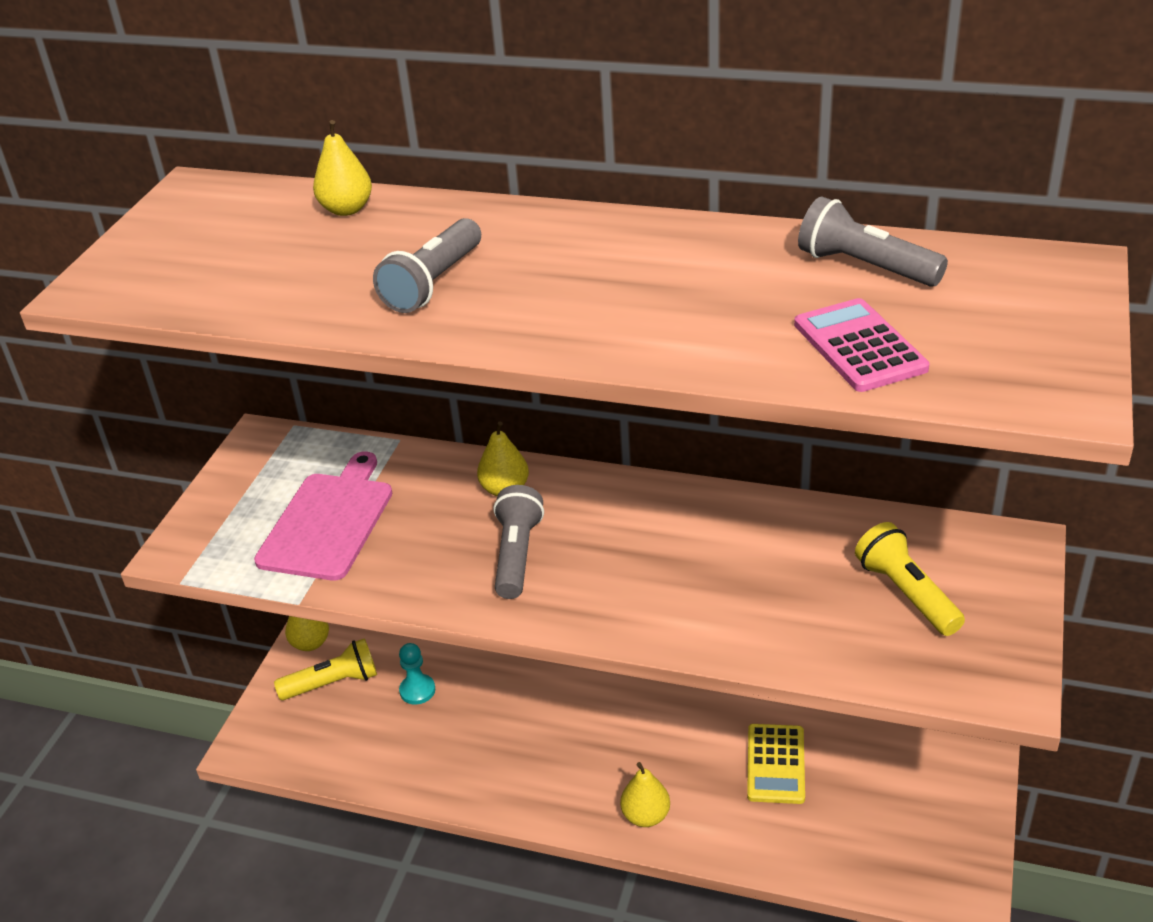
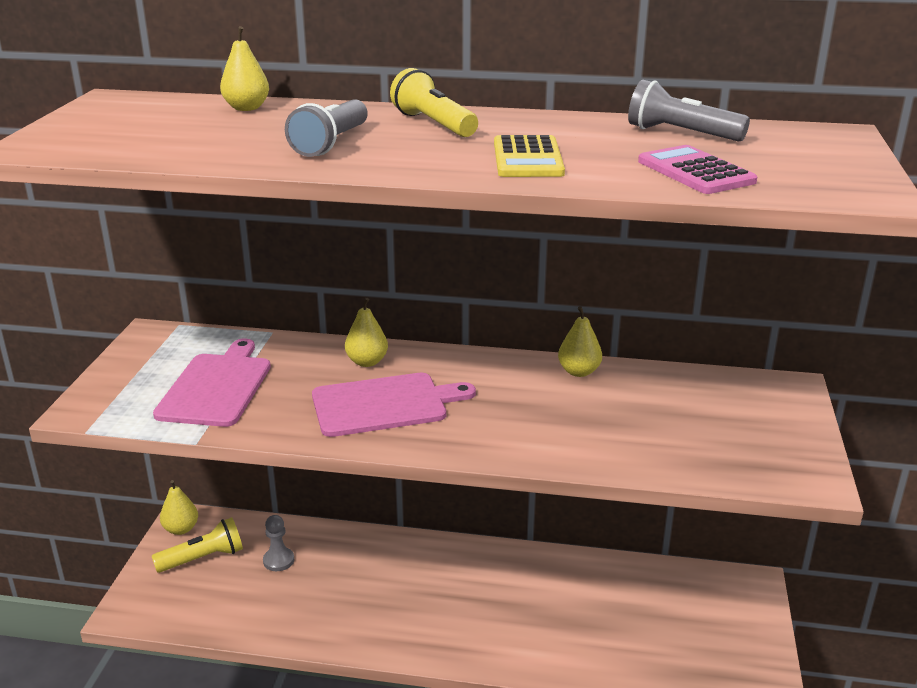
camera: 10 degrees left, 10 degrees down
(417, 690) = (278, 560): turquoise pawn -> grey pawn
(517, 555) = (384, 404): grey flashlight -> pink cutting board
(645, 815) = (488, 646): yellow pear -> yellow pear (579, 372)
(776, 764) = (592, 601): yellow calculator -> yellow calculator (528, 158)
(906, 593) = (712, 420): yellow flashlight -> yellow flashlight (433, 124)

